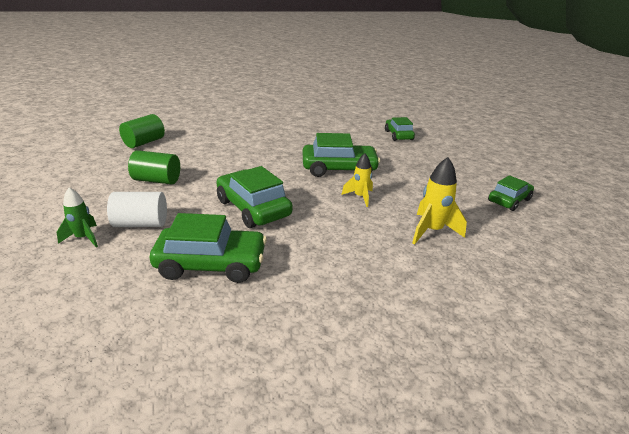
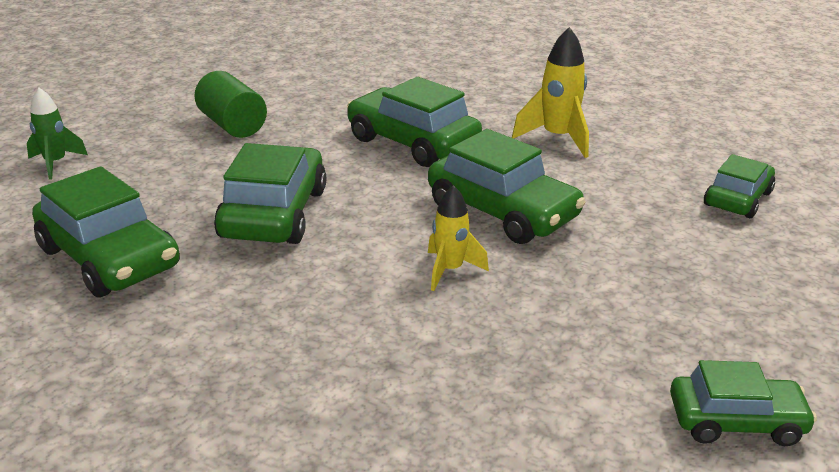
camera: 45 degrees right, 0 degrees up
(141, 224) = (127, 173): white cylinder -> none
(144, 142) = (303, 67): green cylinder -> none
(258, 157) = (412, 142): none -> green car
(431, 231) = (462, 383): yellow rocket -> yellow rocket (557, 138)

